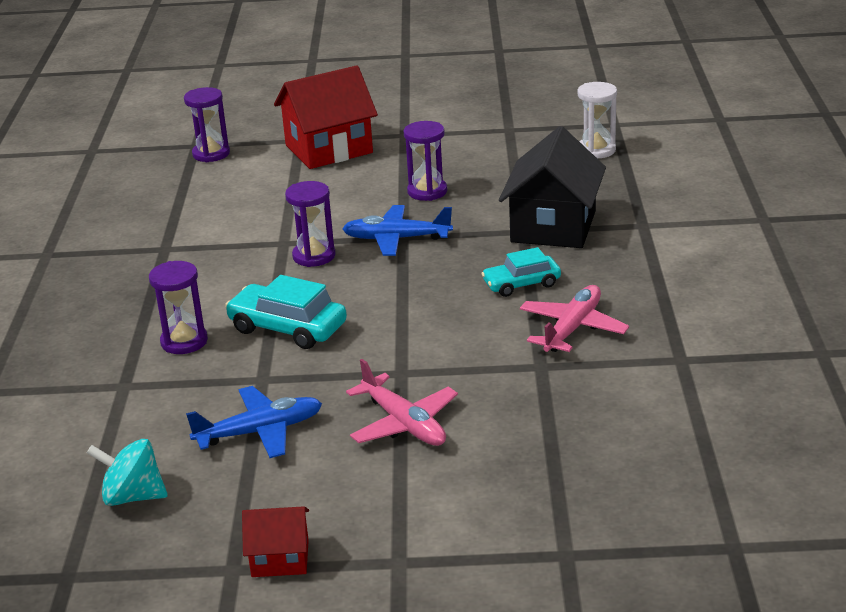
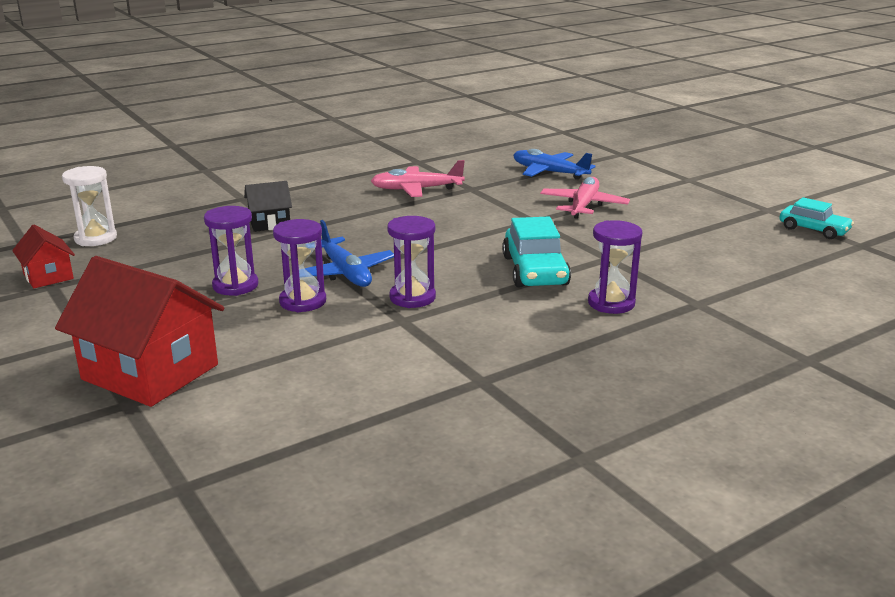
camera: 125 degrees left, 5 degrees down
(133, 496) = (779, 253): turquoise spinning top -> none
(211, 154) = (207, 458): purple hourglass -> purple hourglass (303, 301)
(260, 432) = (659, 239): blue plane -> blue plane (549, 172)
(280, 558) = (739, 202): red house -> red house (48, 276)
(521, 284) = (373, 214): turquoise car -> turquoise car (814, 230)
(553, 227) = (270, 223): black house -> black house, size x0.51

